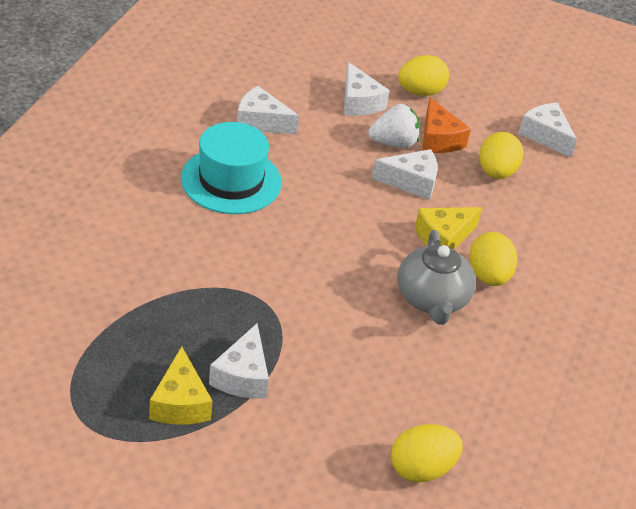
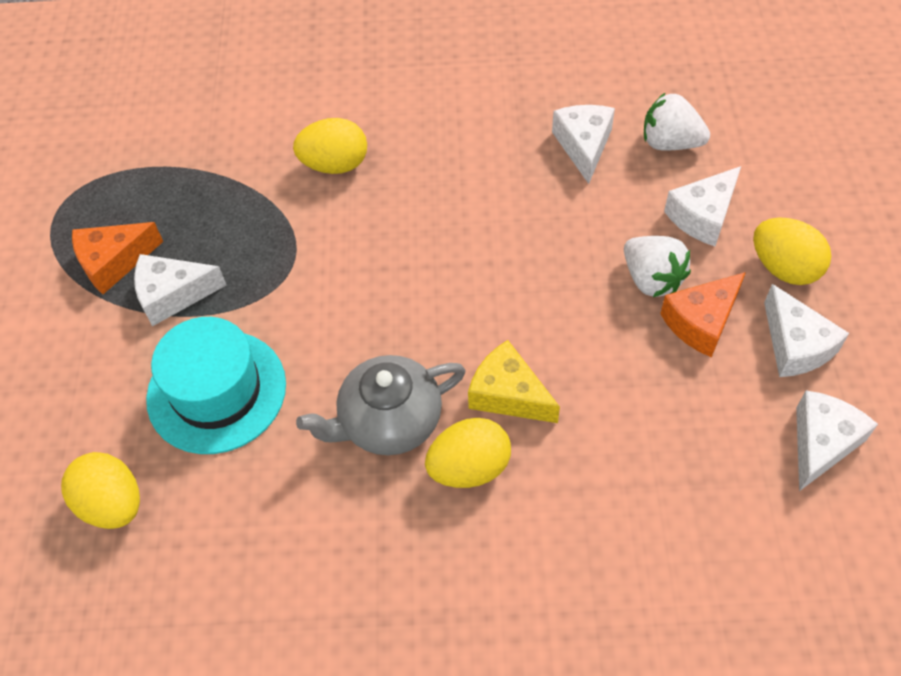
camera: 75 degrees right, 15 degrees up
(180, 403) = (114, 262): yellow cheese -> orange cheese
(231, 180) = (462, 164): turquoise hat -> turquoise hat (216, 391)
(288, 87) = (670, 143): none -> white strawberry
(411, 182) = (590, 324): white cheese -> white cheese (795, 345)
(496, 172) = (685, 409): yellow egg -> yellow egg (335, 164)

